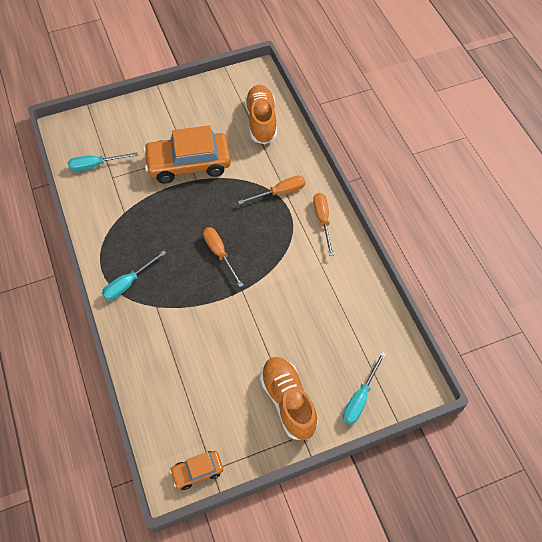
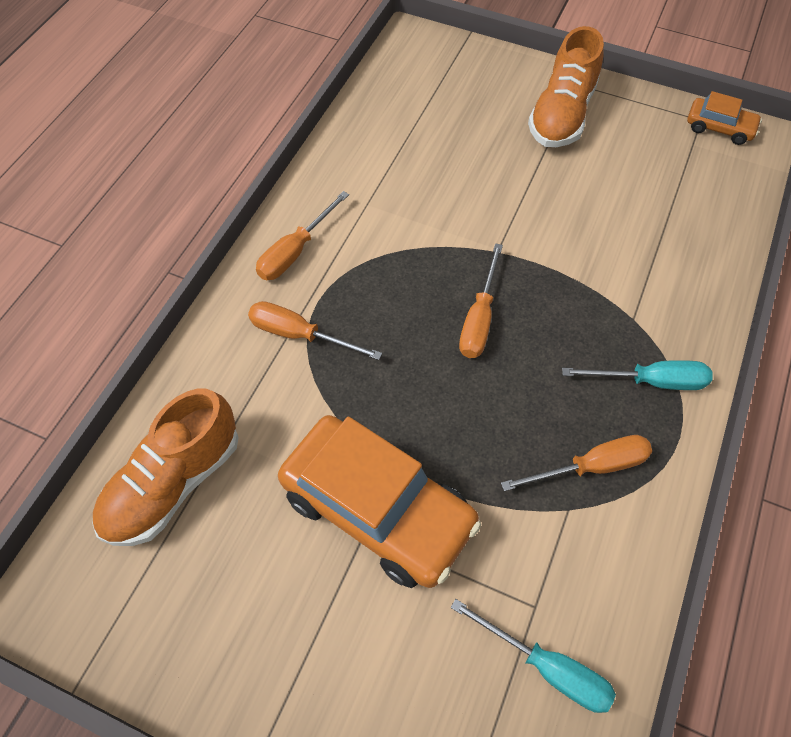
camera: 135 degrees left, 0 degrees up
(127, 232) = (591, 467): none -> orange screwdriver
(360, 398) = (483, 70): turquoise screwdriver -> none

